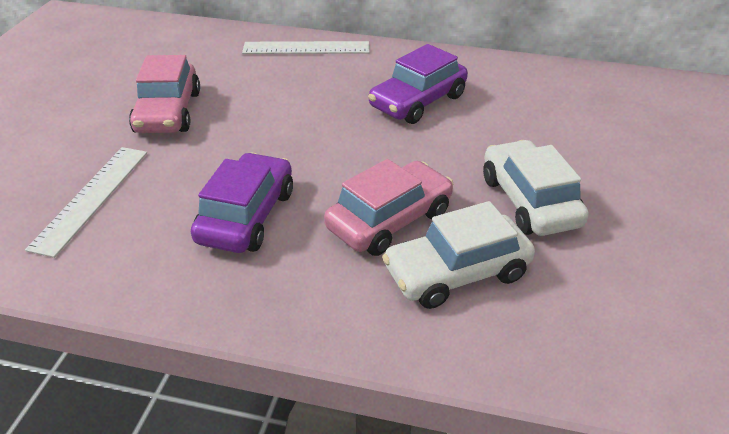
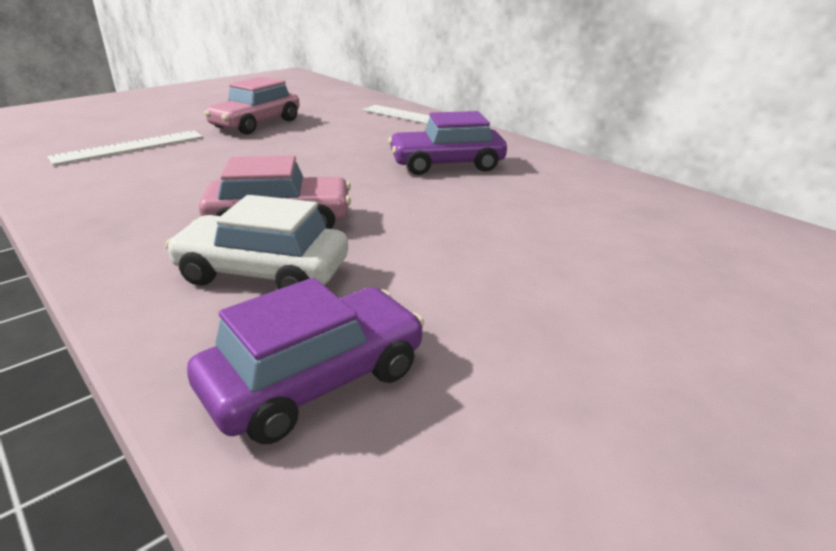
camera: 35 degrees right, 10 degrees down
(246, 216) = (191, 184): purple car -> purple car (315, 380)
(529, 201) = (425, 253): white car -> none

